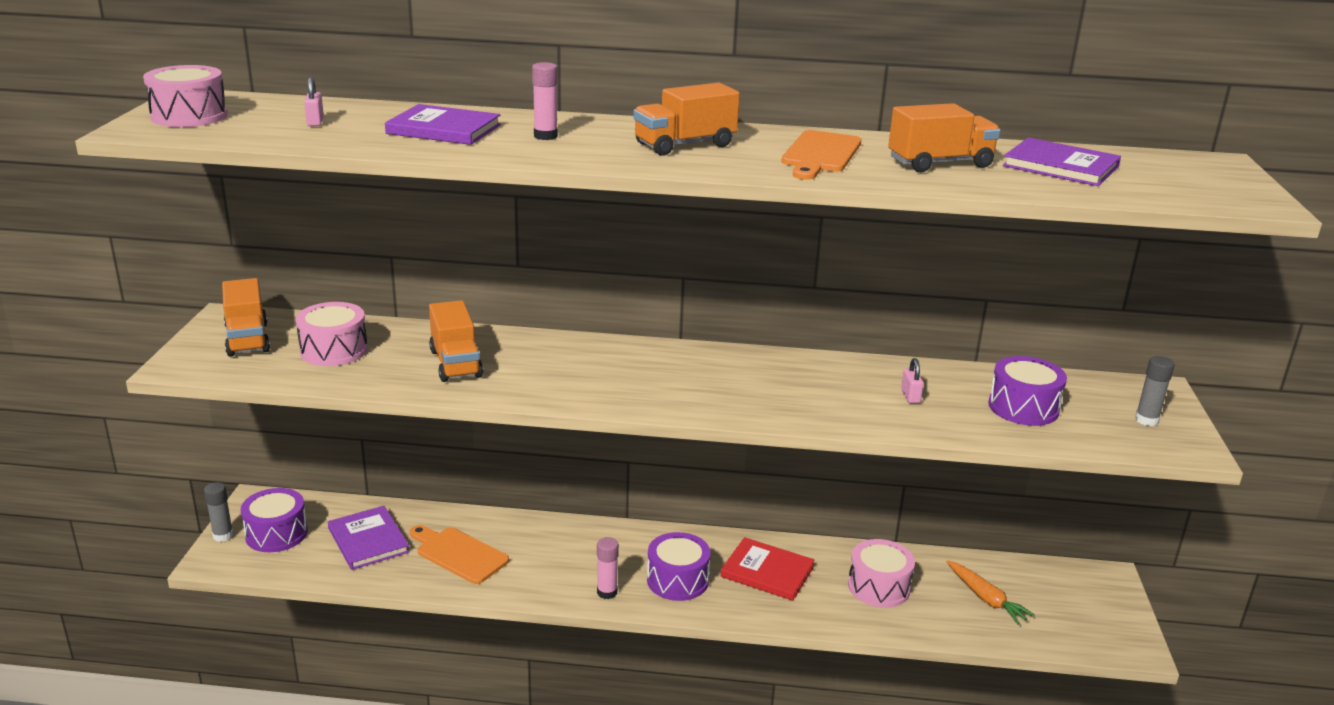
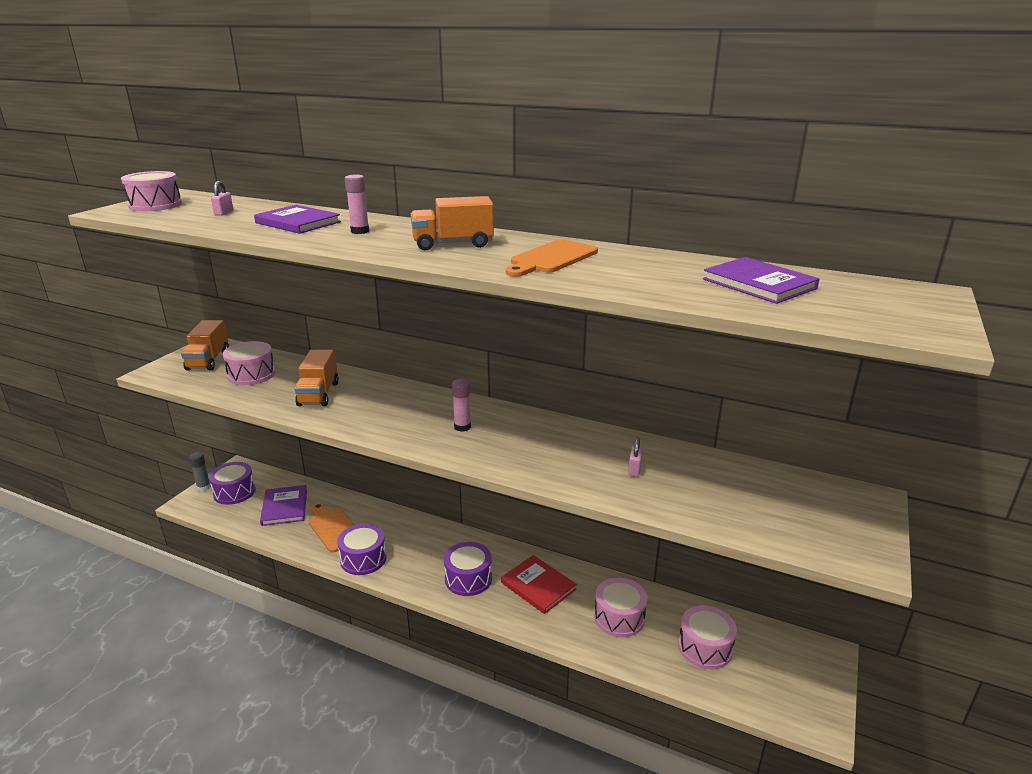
camera: 20 degrees right, 0 degrees up
(607, 592) = (413, 577): pink glue stick -> pink glue stick (462, 427)
(940, 163) = (647, 273): orange truck -> none
(986, 598) = (705, 647): orange carrot -> pink drum
(1023, 407) = (728, 495): purple drum -> purple drum (363, 559)
(1146, 420) = (841, 526): grey glue stick -> none

